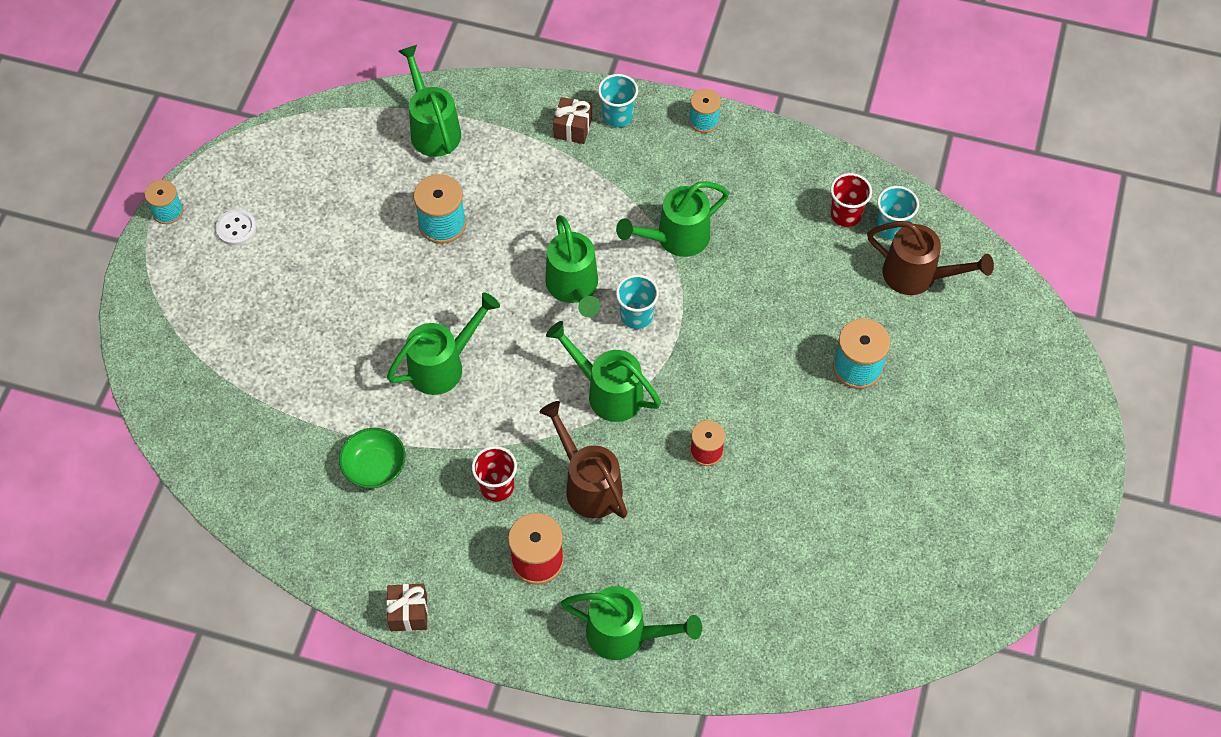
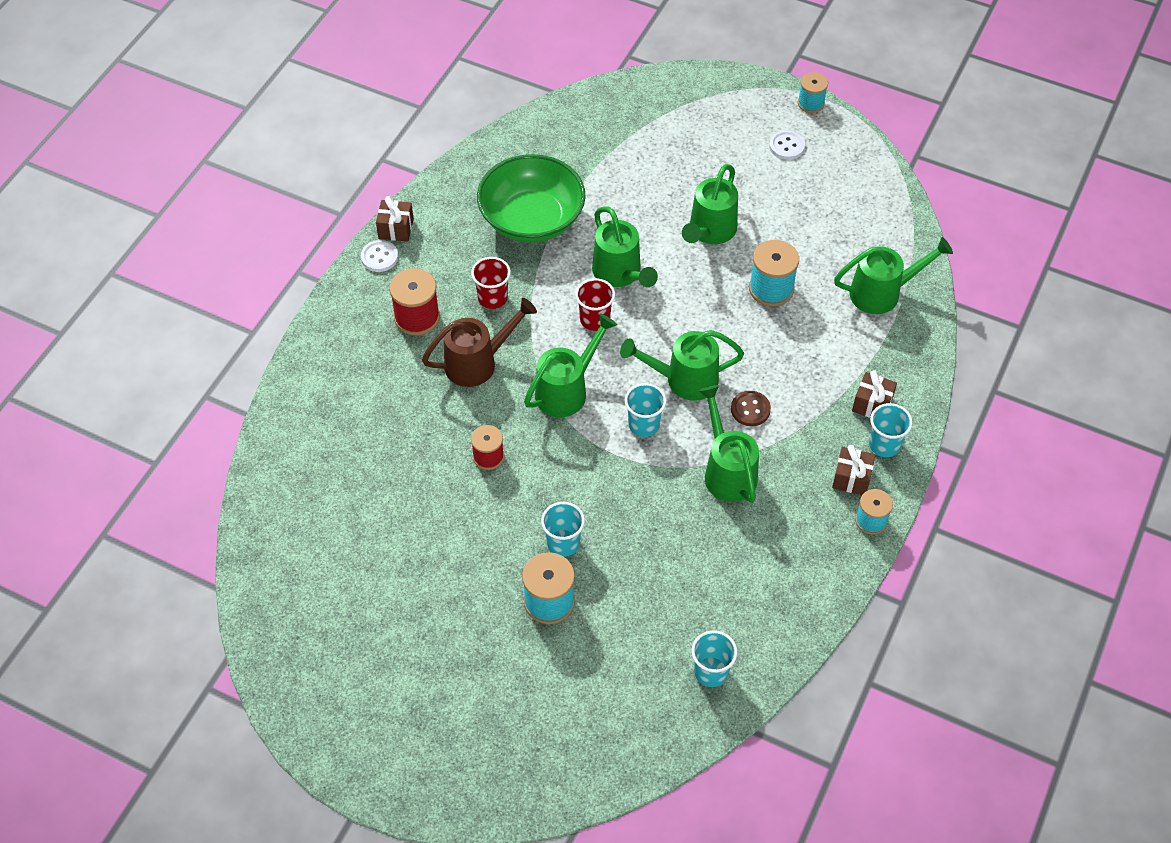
camera: 100 degrees right, 5 degrees down
(374, 467) = (532, 219): green bowl -> green bowl, size x1.90
(455, 621) = (379, 257): none -> white button
(599, 227) = (750, 409): none -> brown button
(625, 635) = (332, 369): green watering can -> green watering can (709, 232)
(661, 138) = (851, 478): none -> brown gift
(791, 366) = (563, 543): none -> turquoise cup
(846, 215) = (733, 630): red cup -> red cup (595, 320)
(918, 276) = (646, 683): brown watering can -> none

